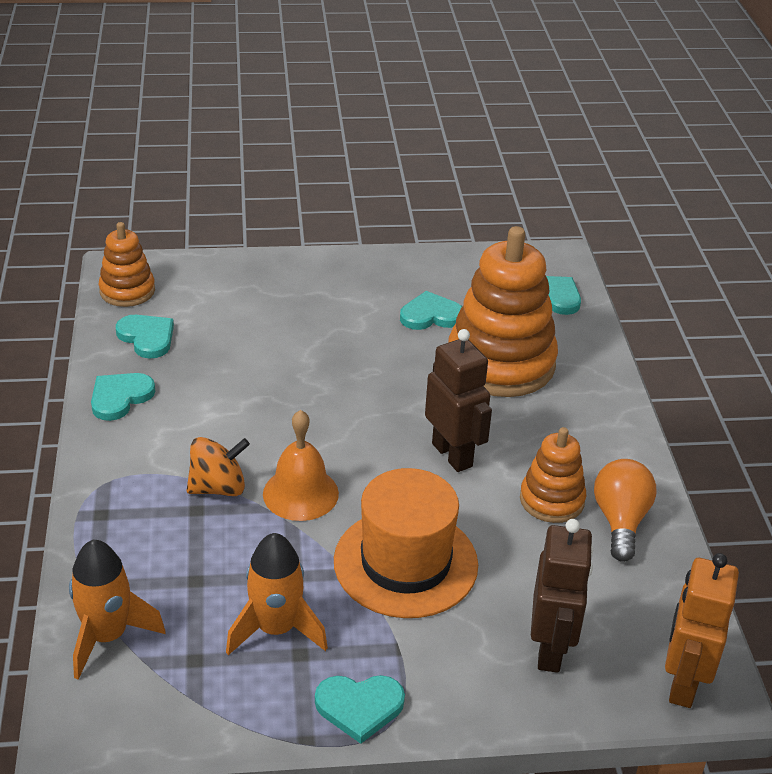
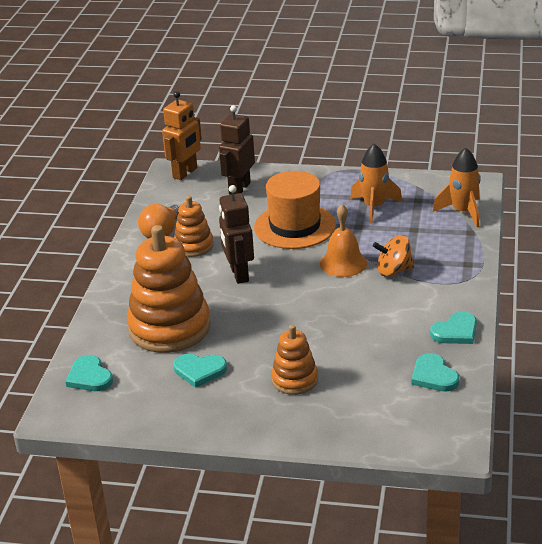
camera: 160 degrees left, 5 degrees down
(127, 291) = (449, 421): orange stacking toy -> orange stacking toy (294, 380)
(359, 707) = (342, 179): turquoise heart -> none

